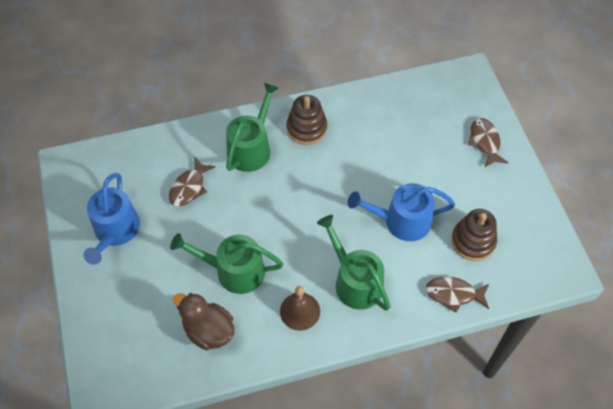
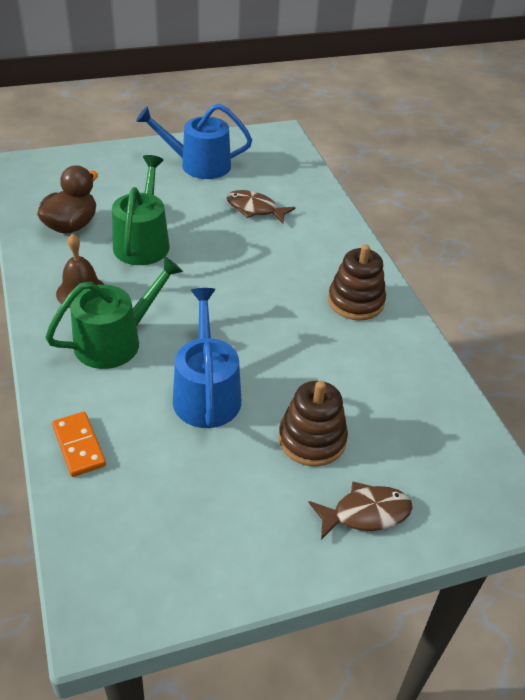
camera: 85 degrees right, 15 degrees down
(251, 148) = (316, 254): green watering can -> none
(453, 294) = (78, 446): brown fish -> orange domino
(473, 241) = (167, 478): brown stacking toy -> brown stacking toy (312, 439)

